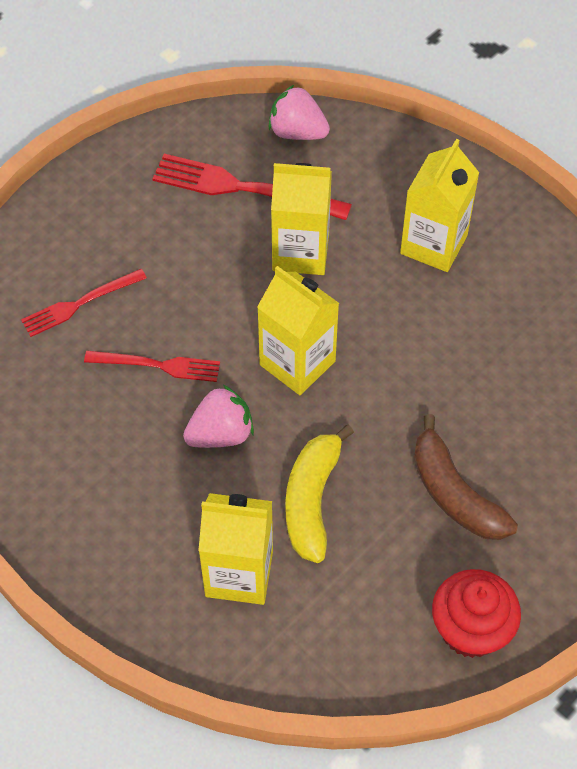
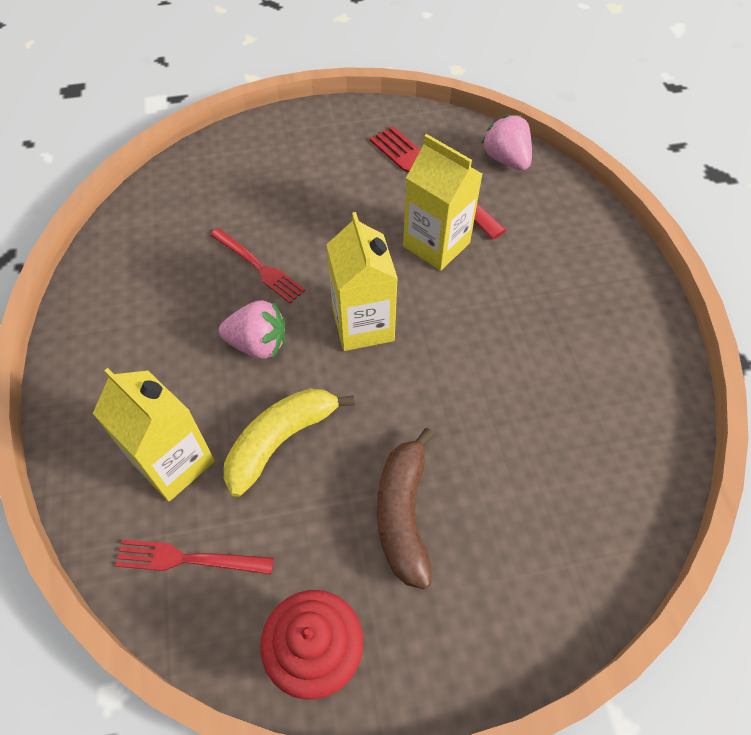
camera: 35 degrees right, 0 degrees up
(80, 304) = (245, 195): red fork -> red fork (188, 559)
(433, 244) = (552, 296): yellow carton -> none

